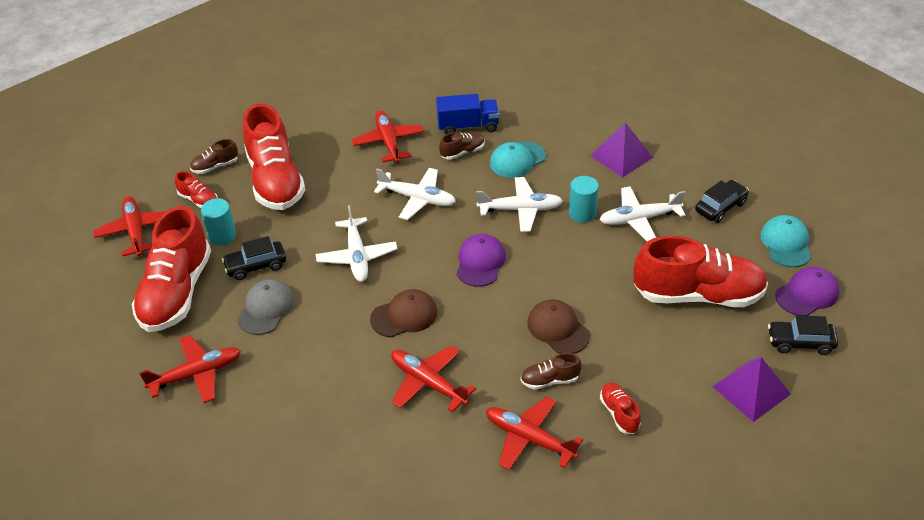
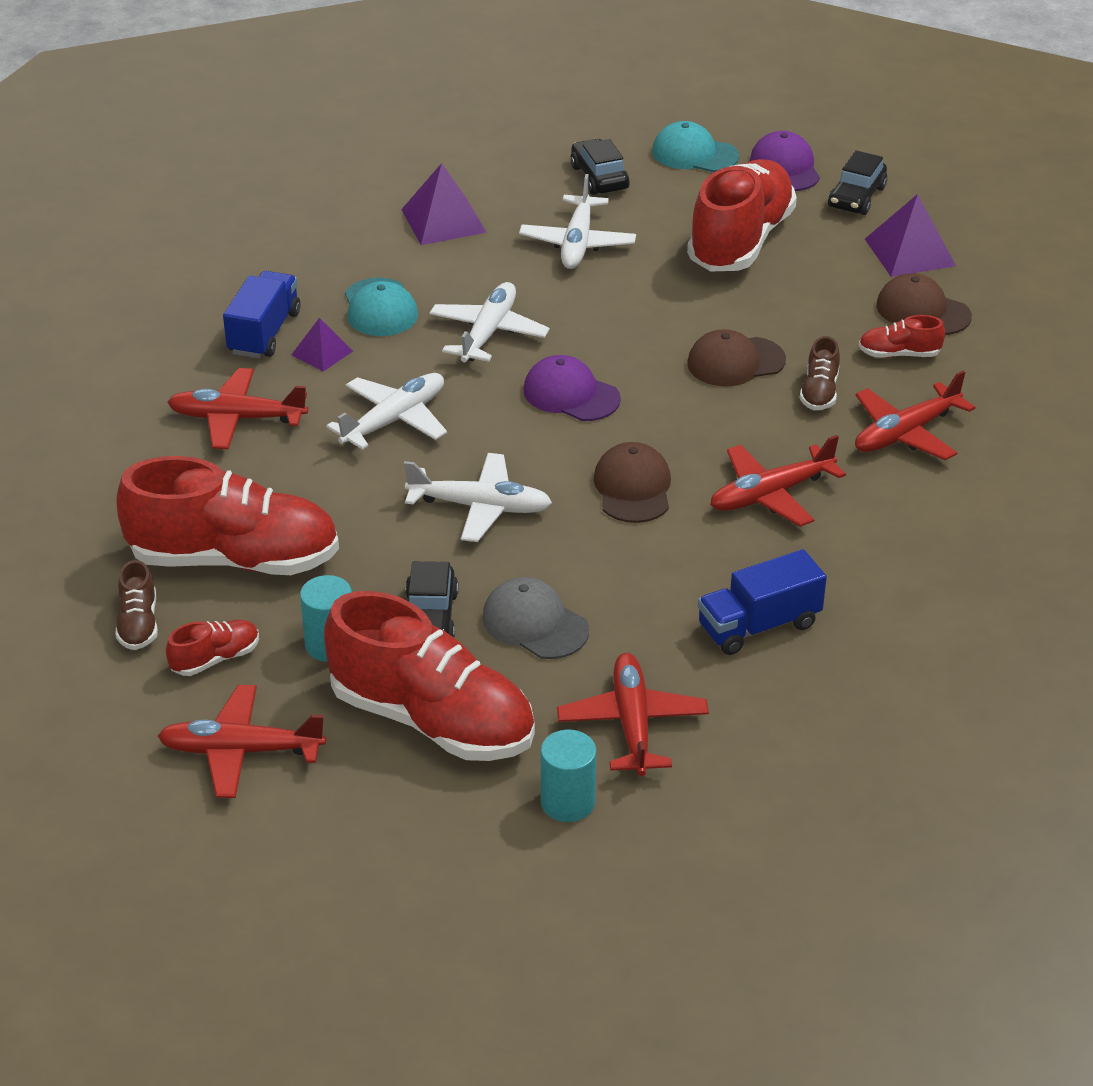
camera: 70 degrees left, 5 degrees down
(299, 410) = (759, 625): none -> blue truck
(462, 152) = (322, 353): brown shoe -> purple pyramid
(582, 213) = (533, 284): turquoise cylinder -> turquoise cylinder (568, 802)
(681, 415) = (922, 311): none -> brown cap

